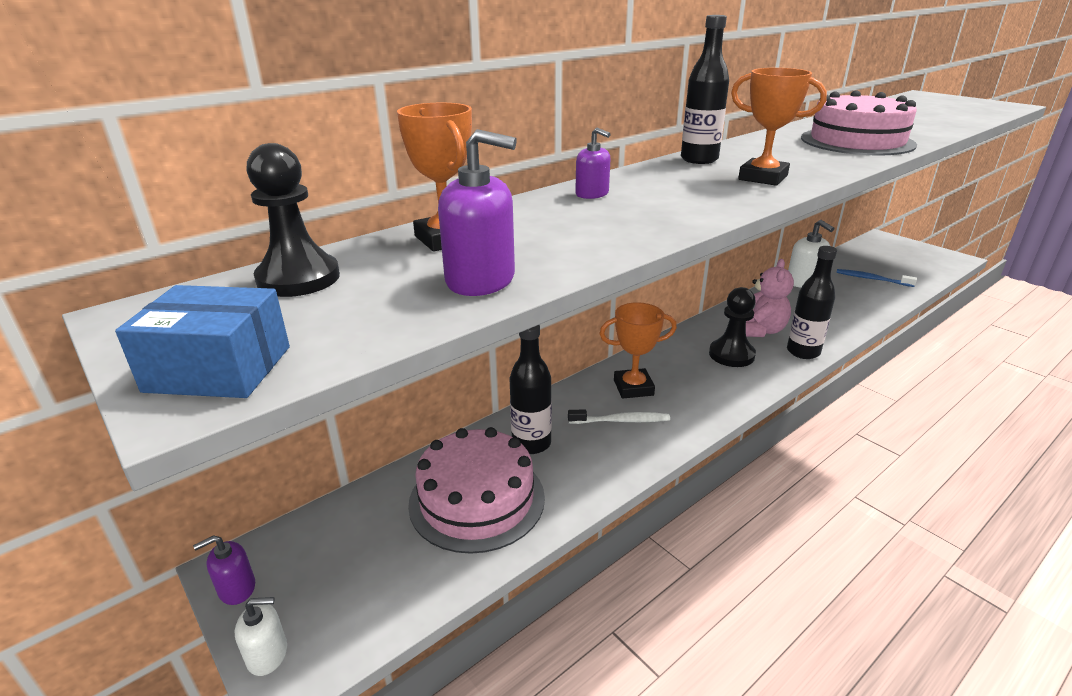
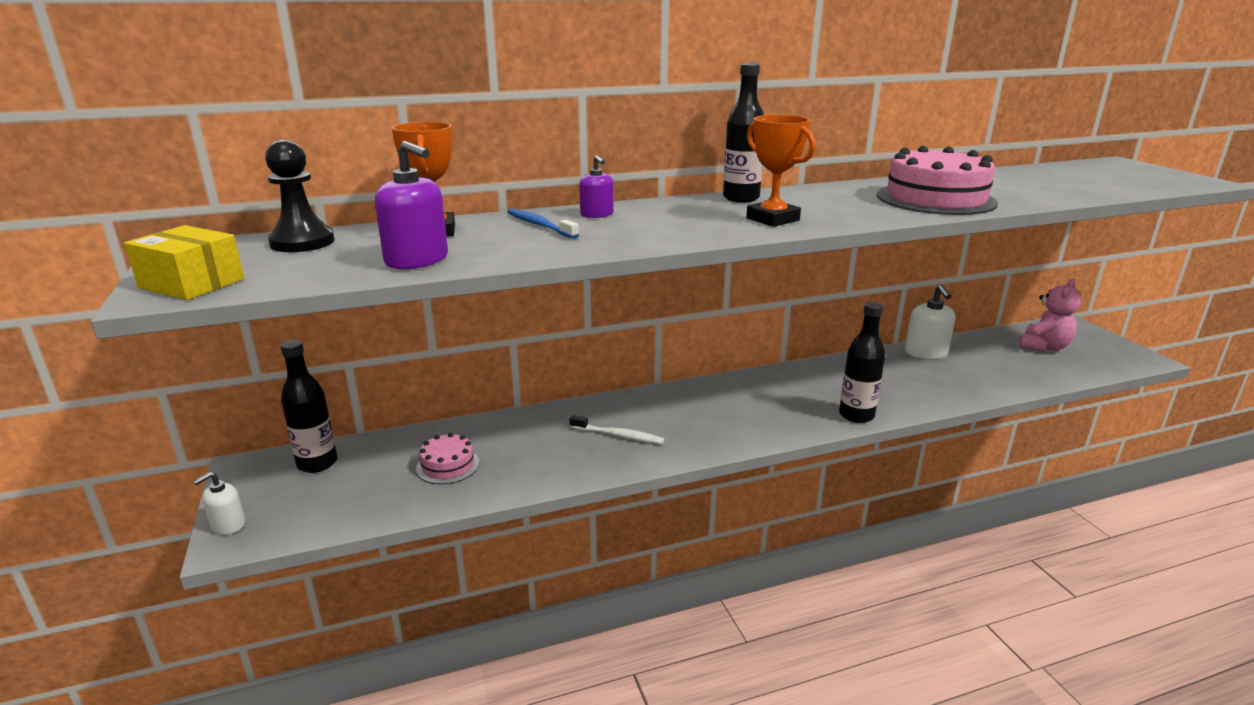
camera: 20 degrees right, 5 degrees down
(219, 369) = (192, 283): blue box -> yellow box
(237, 588) = (239, 480): purple soap dispenser -> none
(267, 654) = (228, 525): white soap dispenser -> white soap dispenser turned 120 degrees clockwise
(477, 499) = (448, 465): pink cake -> pink cake, size x0.52
(531, 443) = (526, 436): black bottle -> black bottle (317, 463)
(633, 388) = (654, 412): orange trophy -> none
(731, 355) = (777, 404): black pawn -> none
(760, 330) = (829, 388): pink teddy bear -> pink teddy bear (1043, 347)
(872, 279) = (1011, 363): blue toothbrush -> blue toothbrush (539, 225)

